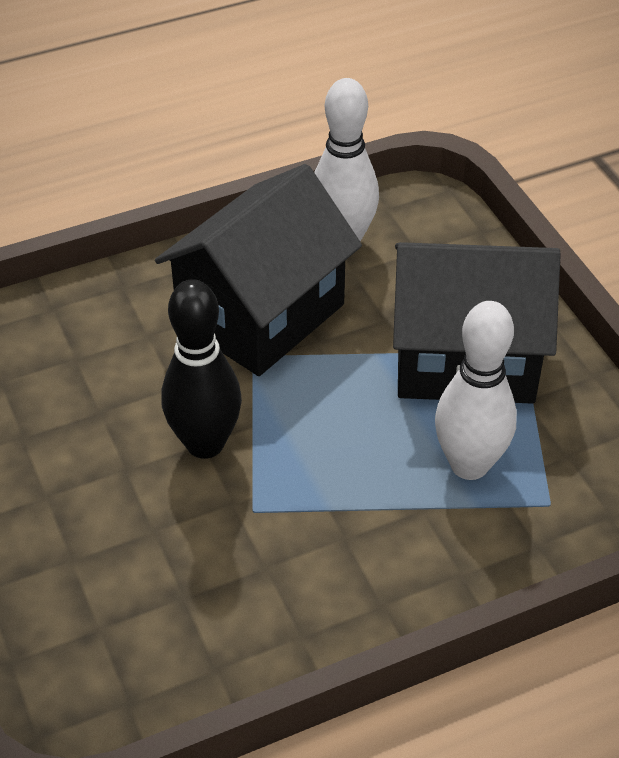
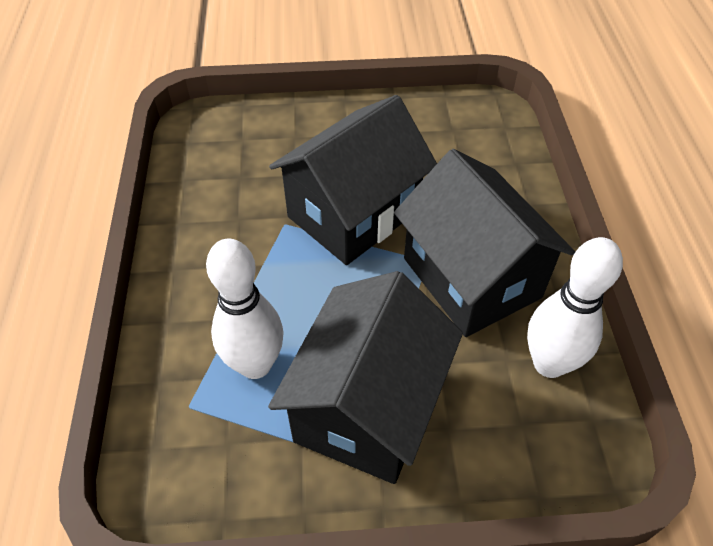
camera: 110 degrees right, 5 degrees up
(205, 444) = (353, 213): black bowling pin -> black house

